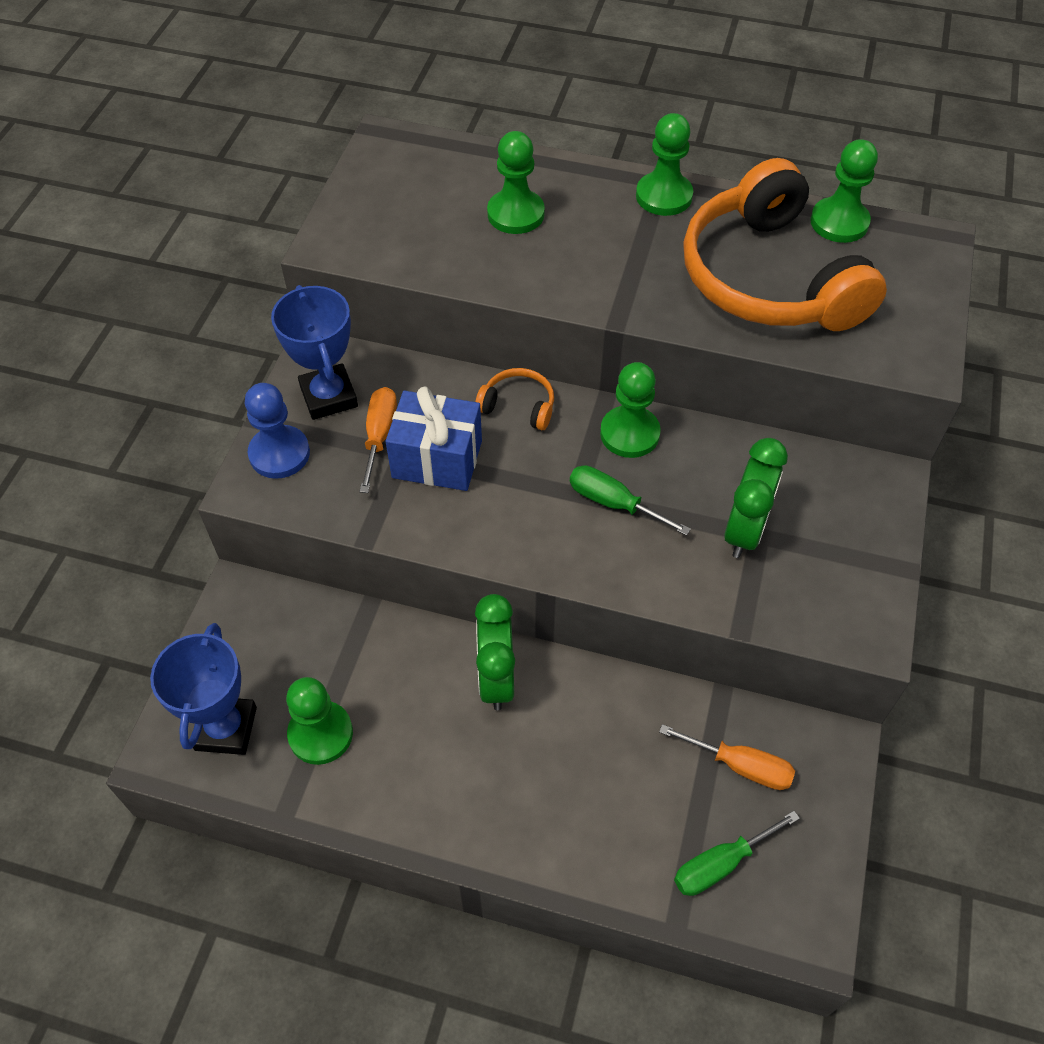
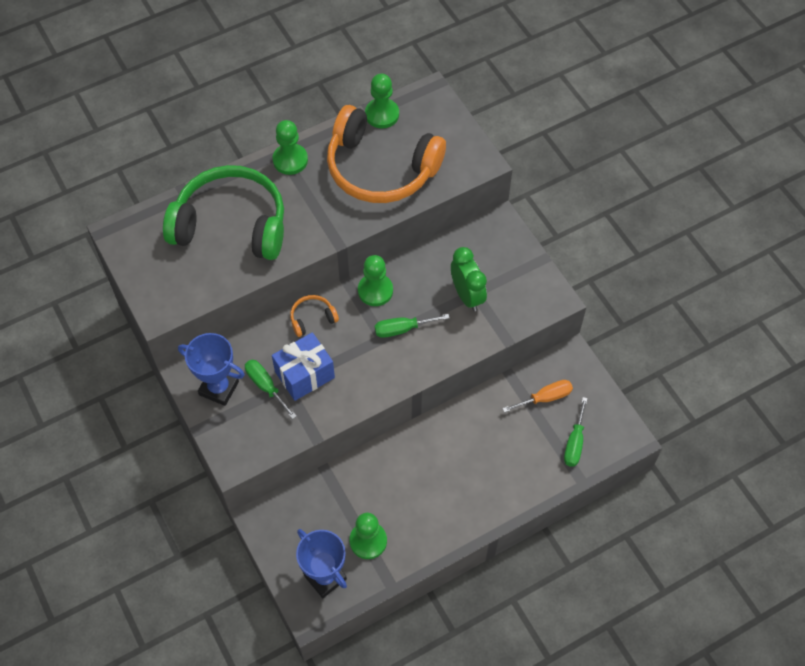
camera: 45 degrees left, 5 degrees up
(279, 454) = (229, 434): blue pawn -> none
(379, 436) = (266, 386): orange screwdriver -> green screwdriver
(496, 678) = (414, 451): green clock -> none
(515, 214) = (231, 224): green pawn -> green headphones

